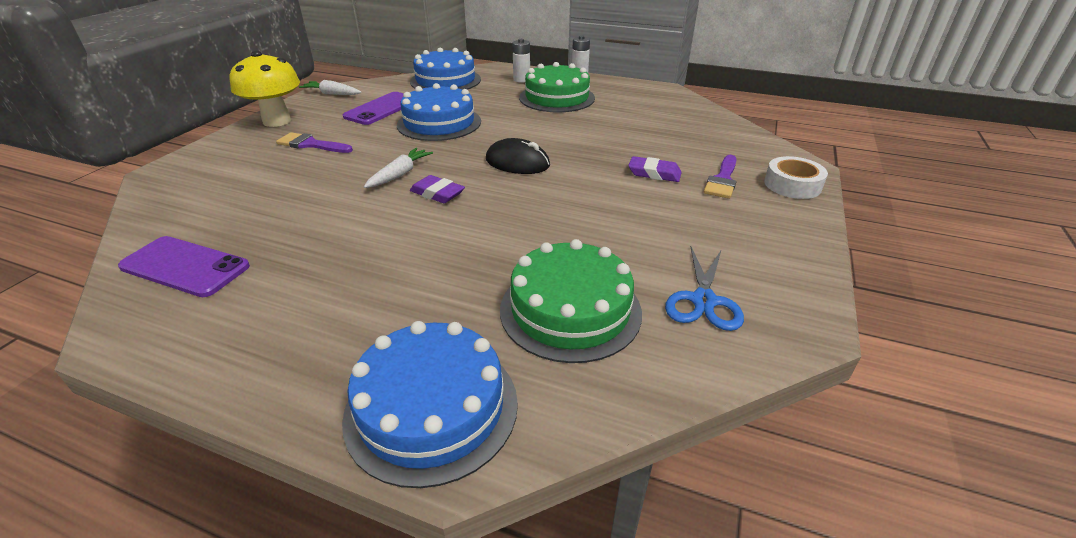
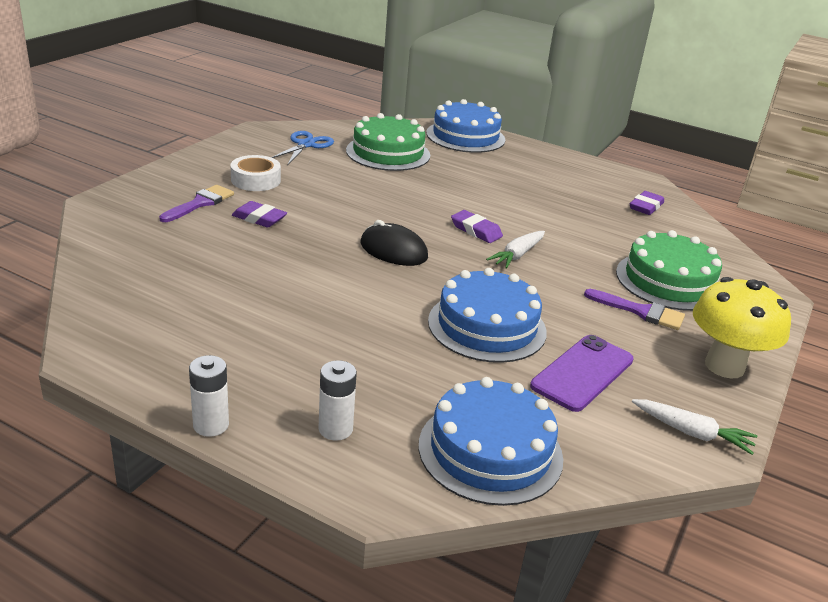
camera: 175 degrees left, 5 degrees down
(185, 266) = (646, 207): purple phone -> purple eraser
(557, 98) = (294, 358): green cake -> green cake (669, 281)
(792, 185) = (142, 190): white tape -> white tape (255, 180)

